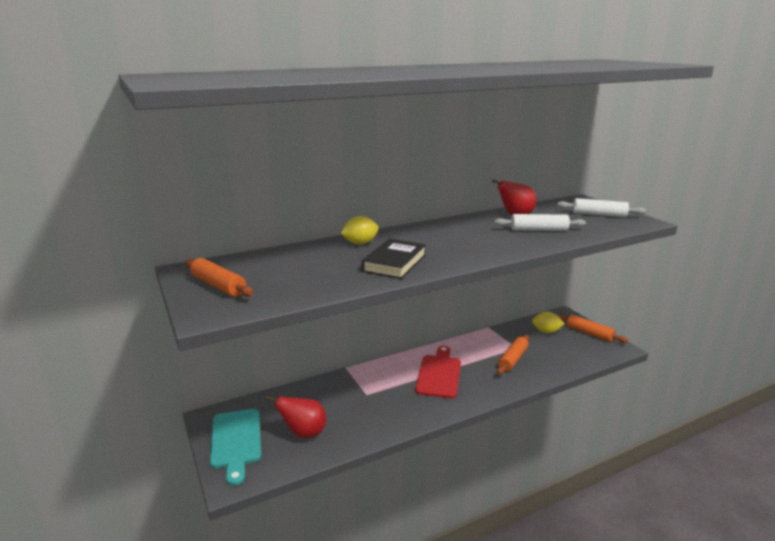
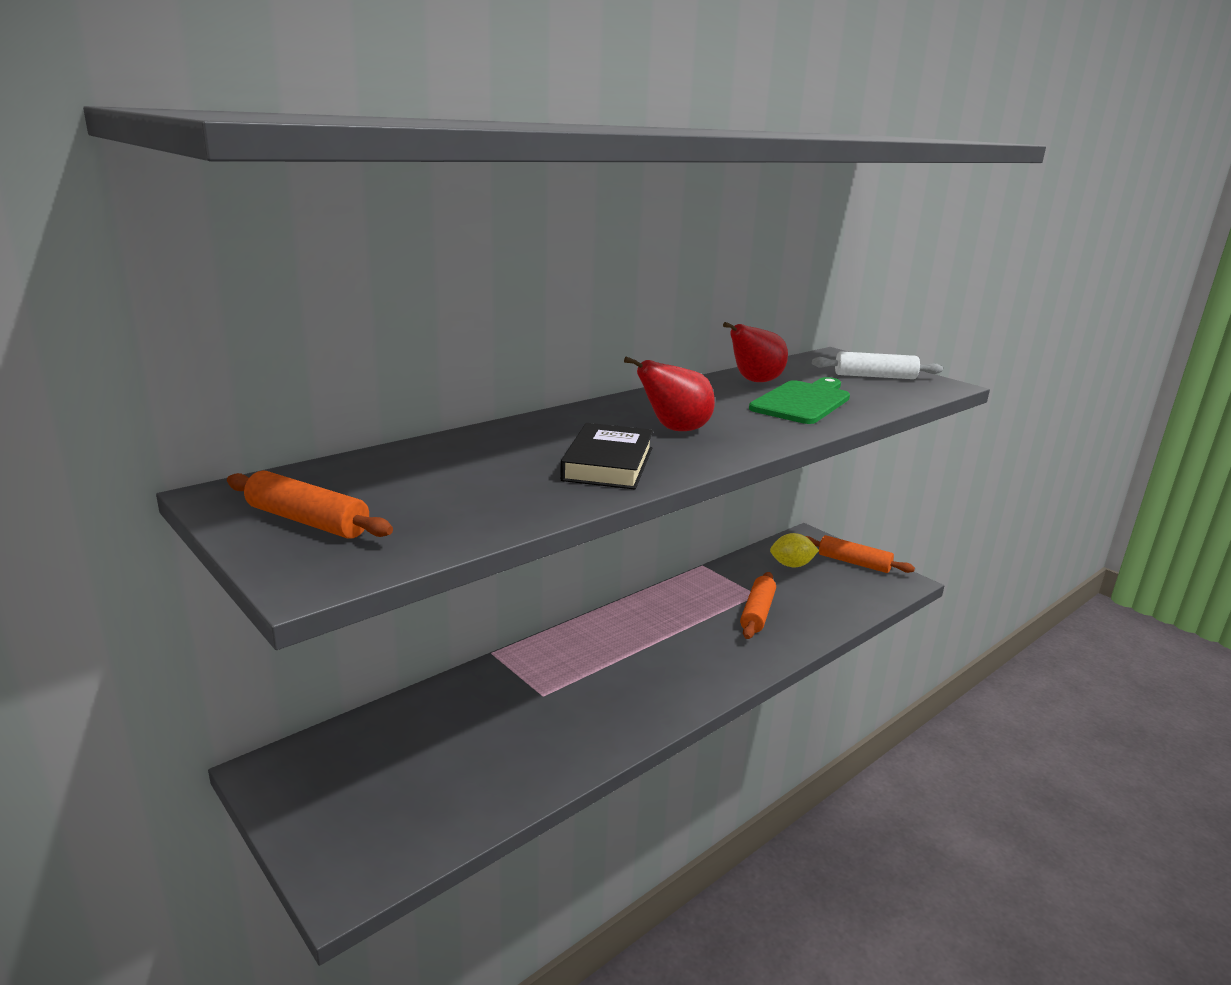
camera: 15 degrees left, 0 degrees up
(236, 441) = (332, 808): turquoise cutting board -> none
(304, 433) = (454, 776): red pear -> red pear (675, 429)
(360, 243) = (530, 434): yellow lemon -> none
(439, 374) = (651, 648): red cutting board -> none
(538, 230) = (802, 401): white rolling pin -> green cutting board

